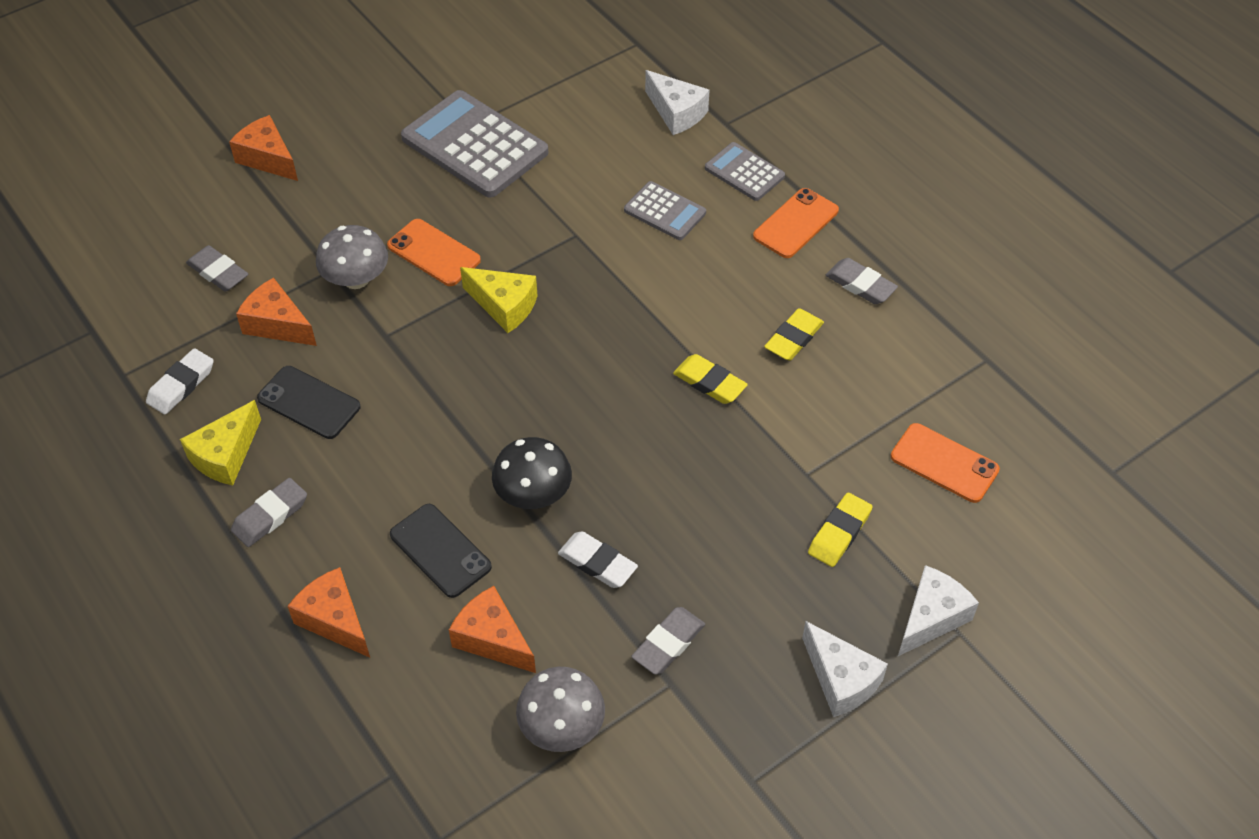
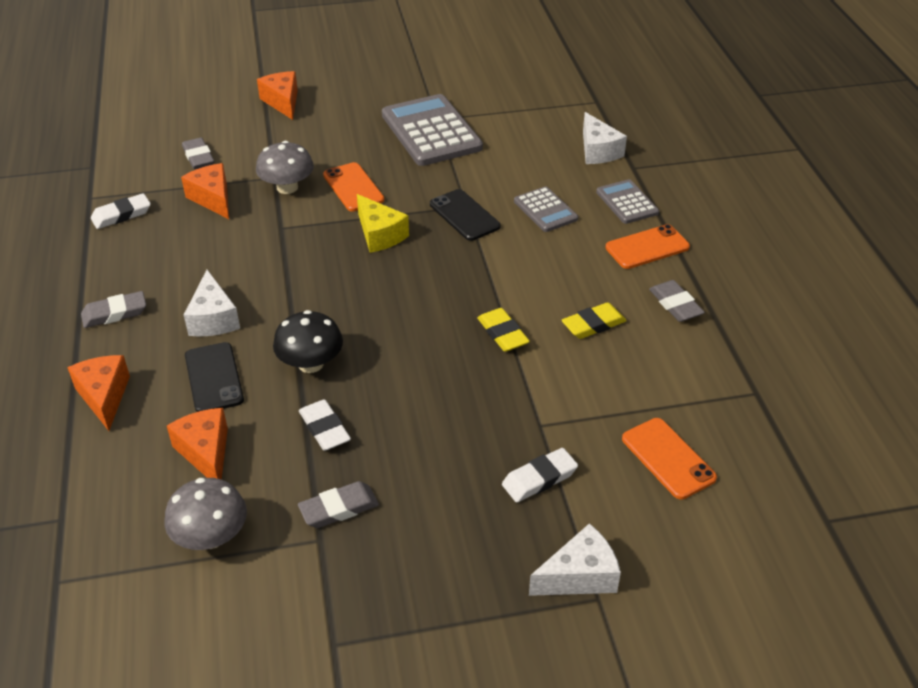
camera: 25 degrees right, 10 degrees down
(225, 455) = (115, 266): yellow cheese -> none
(309, 402) = (196, 252): black phone -> black phone (464, 215)
(839, 533) = (539, 478): yellow eraser -> white eraser
(841, 680) = (465, 594): white cheese -> white cheese (213, 319)

